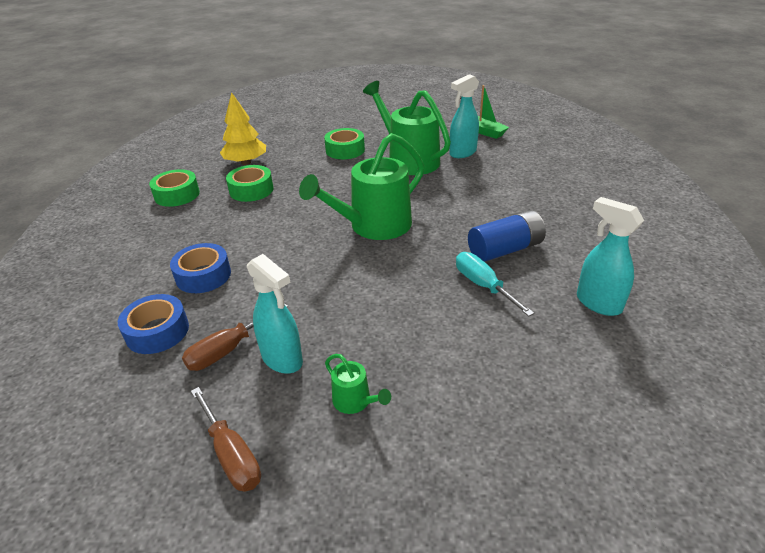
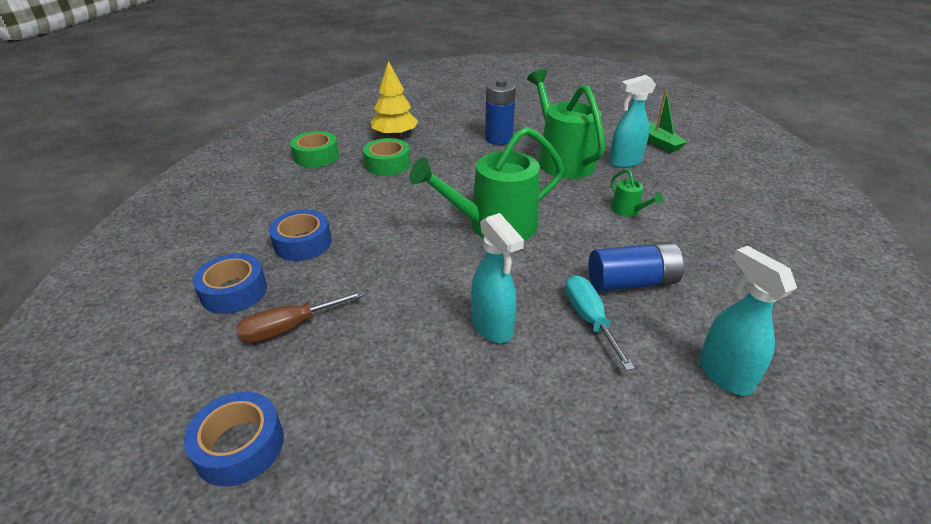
camera: 15 degrees right, 0 degrees up
(231, 455) = (240, 446): brown screwdriver -> blue tape
(282, 359) = (337, 352): turquoise spray bottle -> turquoise spray bottle (492, 327)
(345, 150) = (498, 139): green tape -> blue battery
(355, 401) = (390, 421): green watering can -> green watering can (628, 211)

